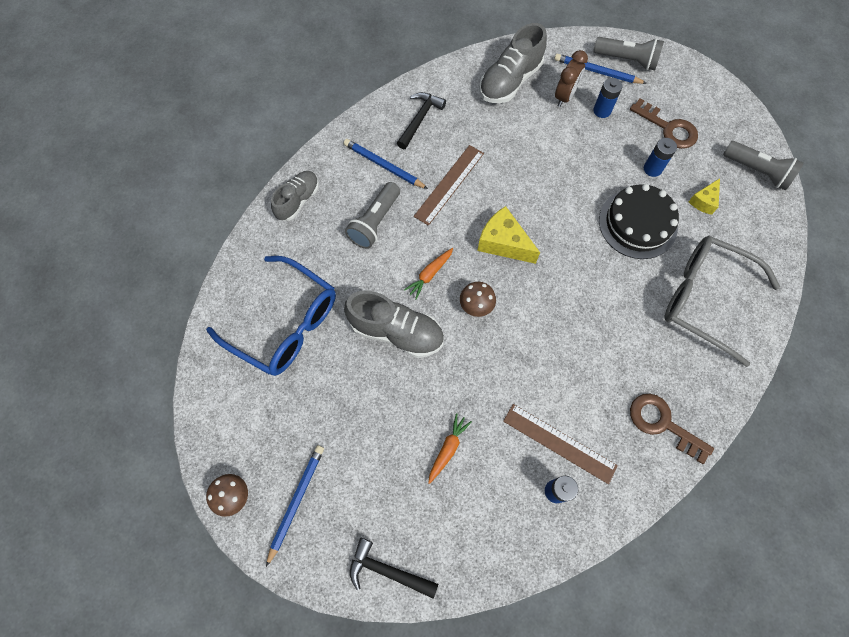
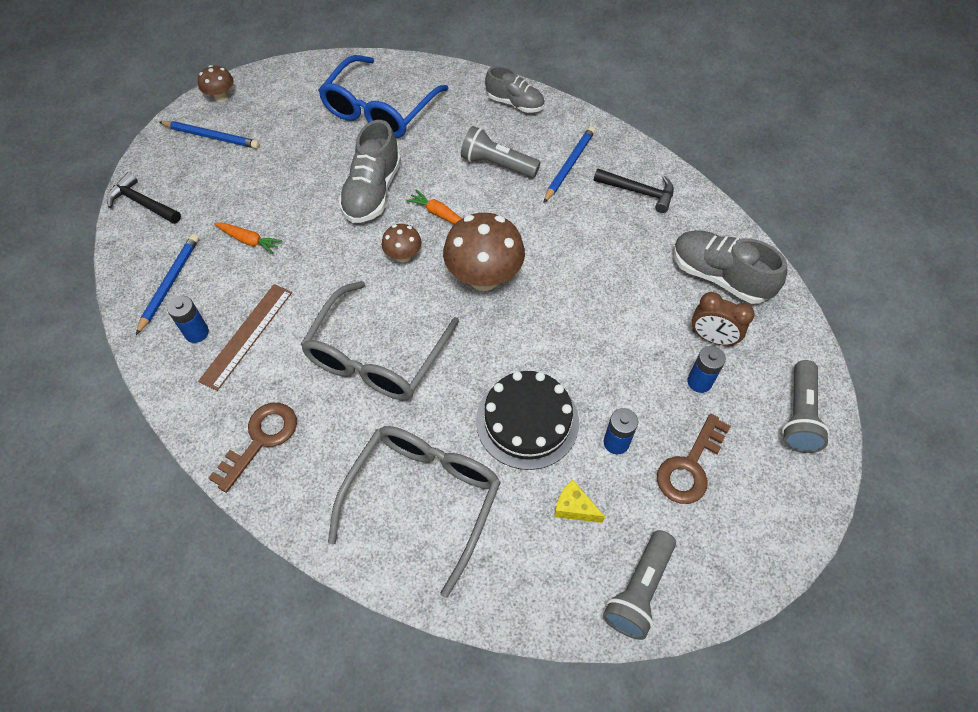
camera: 85 degrees right, 10 degrees down
(387, 571) = (142, 203): black hammer -> black hammer turned 75 degrees counterclockwise
(449, 184) = (554, 224): brown ruler -> none
(503, 243) = (484, 278): yellow cheese -> brown mushroom
(581, 330) = (376, 356): none -> grey glasses
(597, 71) = (766, 376): blue pencil -> blue pencil (169, 284)

